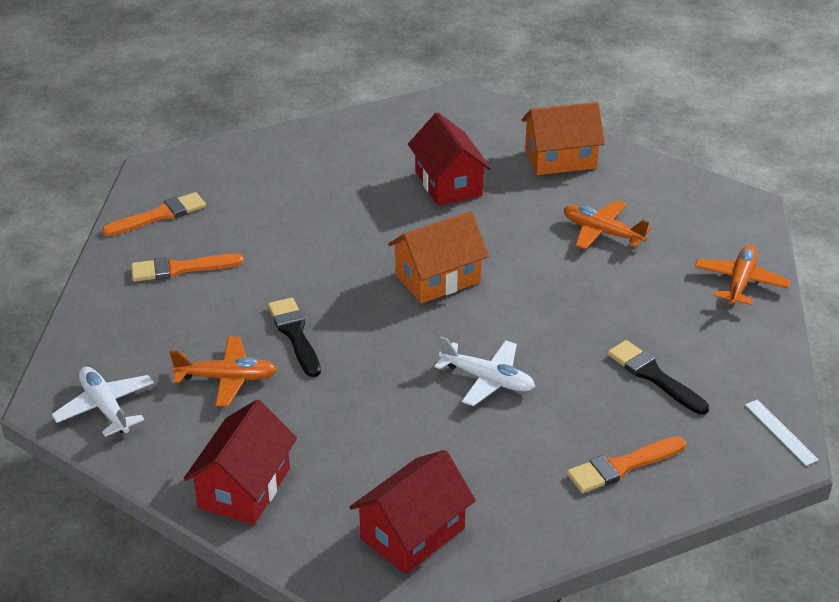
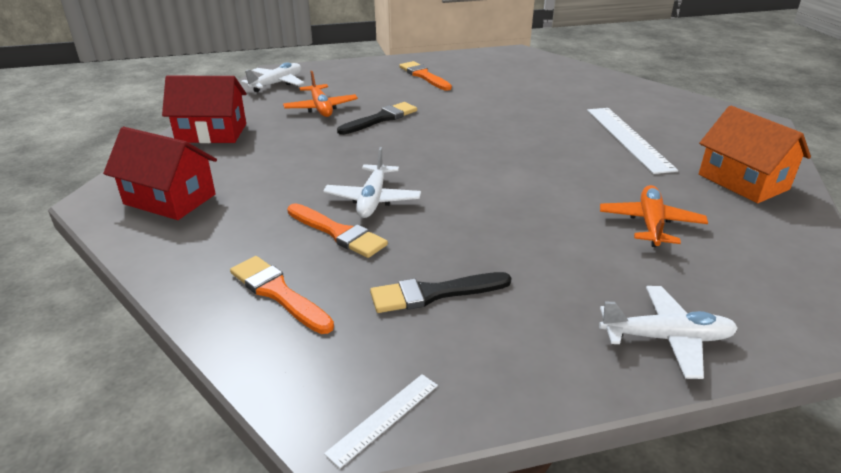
camera: 70 degrees right, 5 degrees down
(159, 215) = (473, 61): orange brush -> orange brush (338, 233)
(437, 278) = (492, 156): orange house -> none
(448, 184) = (628, 138): red house -> white ruler
(654, 376) = (434, 293): black brush -> black brush turned 135 degrees counterclockwise
(740, 282) = (666, 338): orange plane -> white plane

